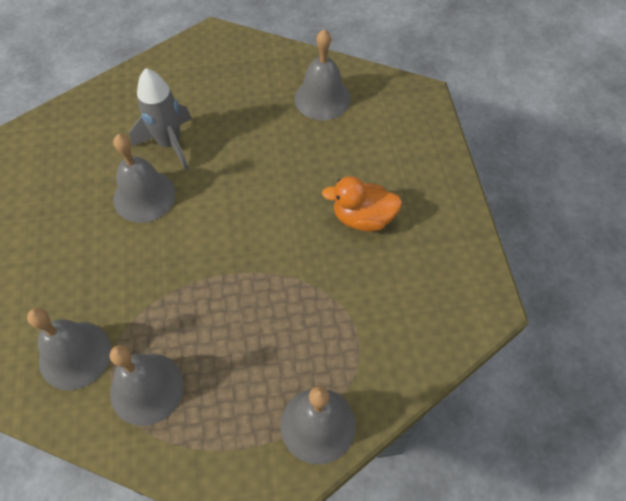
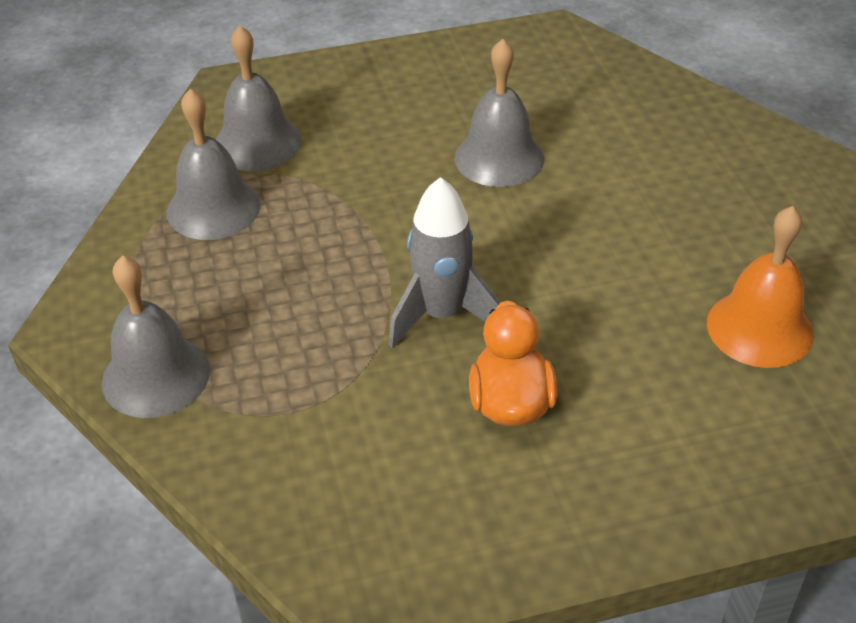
camera: 85 degrees right, 15 degrees down
(169, 144) = (598, 166): grey rocket -> grey rocket (442, 315)
(322, 98) = (759, 328): grey bell -> orange bell

